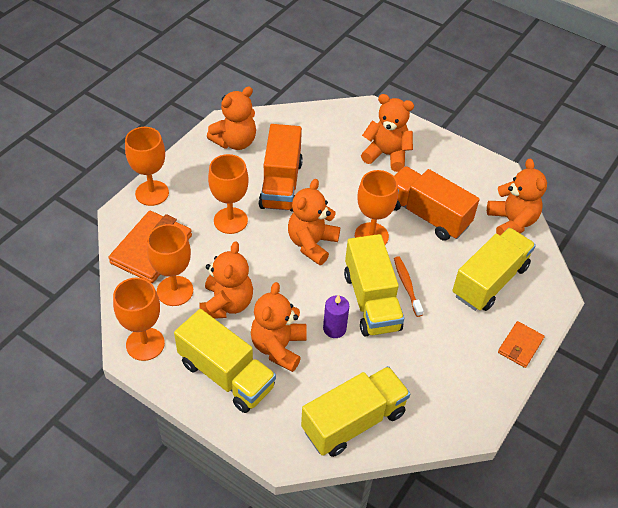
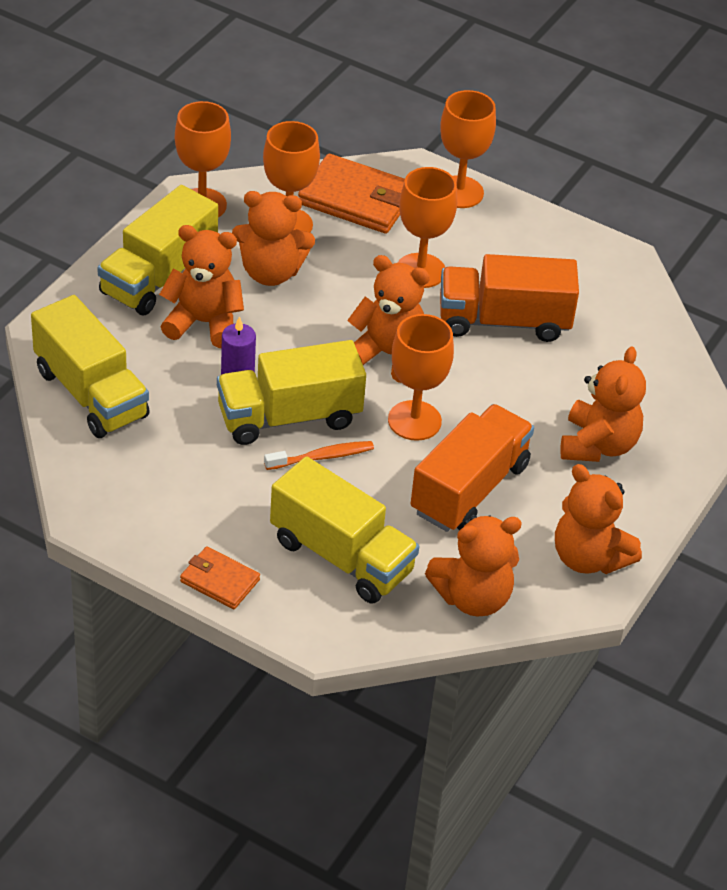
camera: 85 degrees right, 5 degrees down
(235, 142) = (584, 269): orange teddy bear -> orange teddy bear (588, 558)

